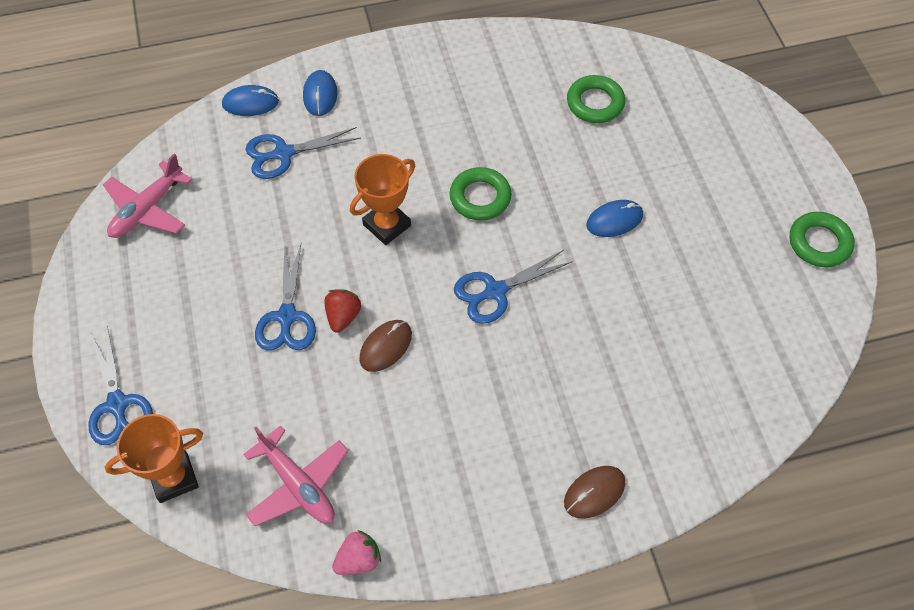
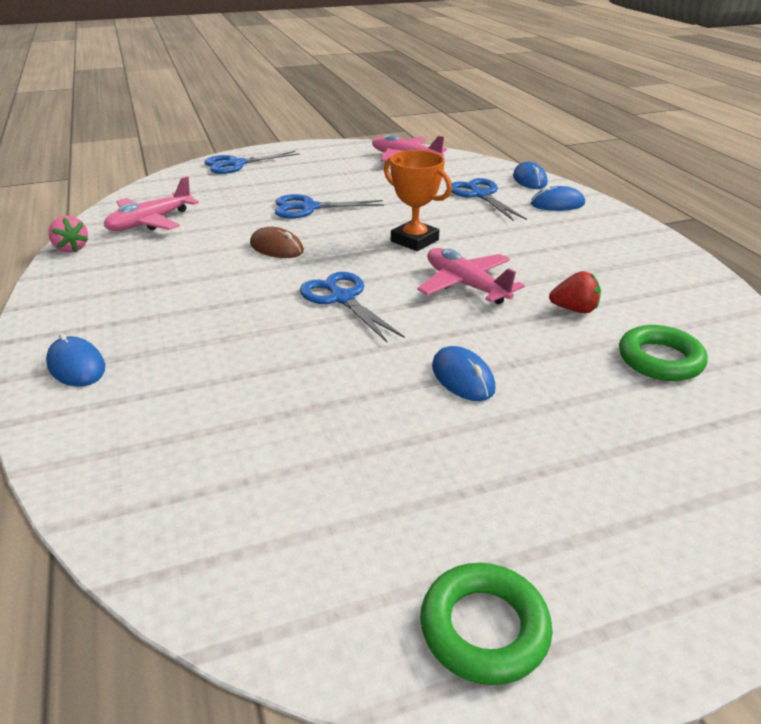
camera: 85 degrees right, 25 degrees down
(174, 478) = (172, 184): orange trophy -> none
(343, 316) = (309, 228): red strawberry -> red strawberry (574, 309)
(480, 197) = (465, 285): green ring -> pink plane
(594, 492) = (76, 366): brown mouse -> blue mouse

